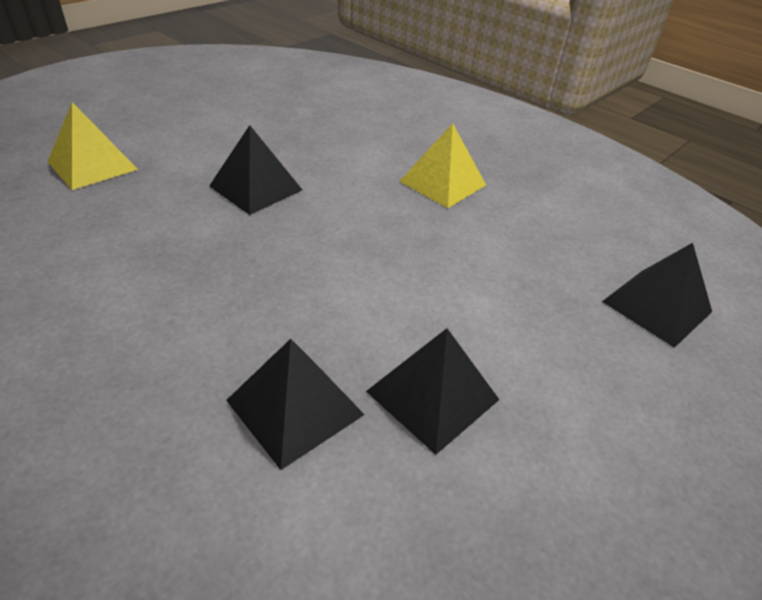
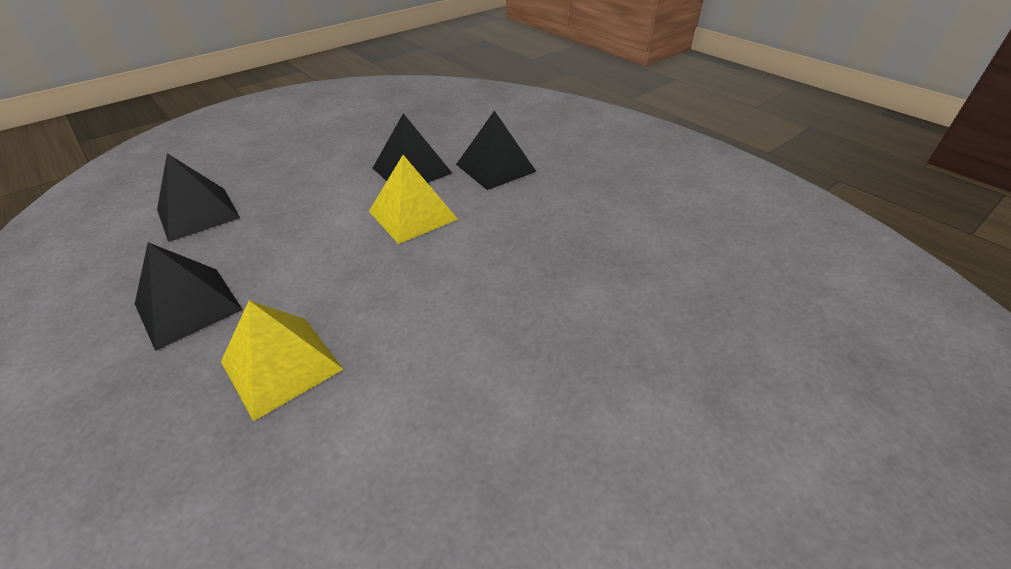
camera: 170 degrees left, 0 degrees up
(92, 165) = (792, 402): yellow pyramid -> yellow pyramid (412, 215)
(256, 188) = (544, 354): black pyramid -> black pyramid (188, 306)

